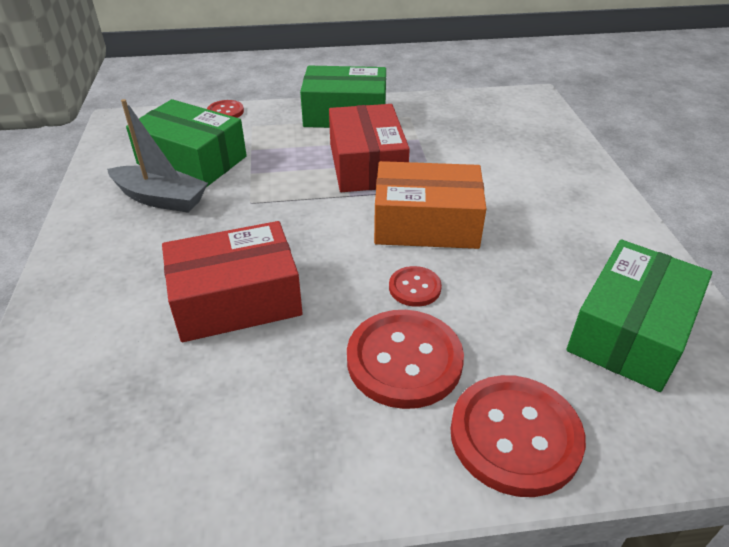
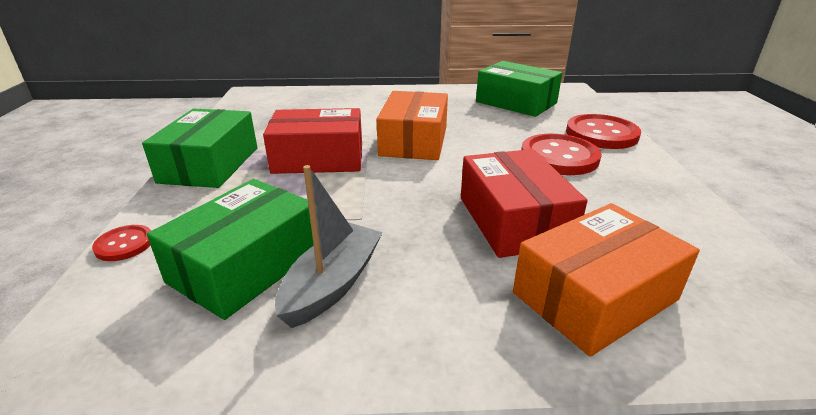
camera: 85 degrees left, 10 degrees down
(104, 343) = (594, 296): none -> orange box
(414, 288) = (488, 149): red button -> none

